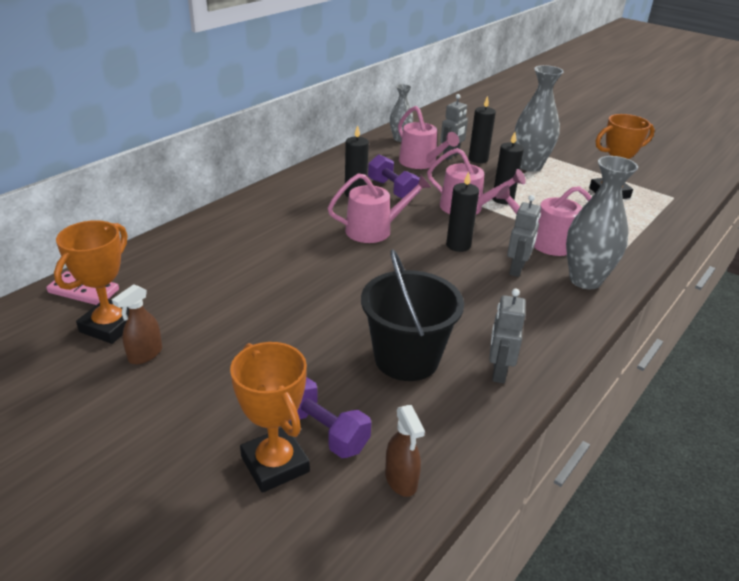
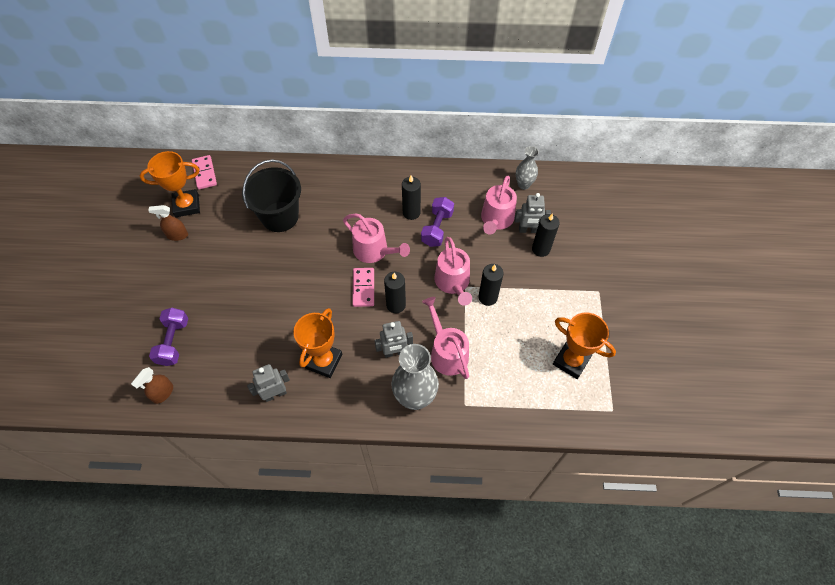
camera: 55 degrees right, 25 degrees up
(275, 464) = (141, 337): orange trophy -> orange trophy (324, 361)
(406, 358) = (254, 344): black bucket -> black bucket (280, 217)
(414, 254) = (363, 288): none -> pink domino
(530, 166) = (564, 287): grey vase -> none

